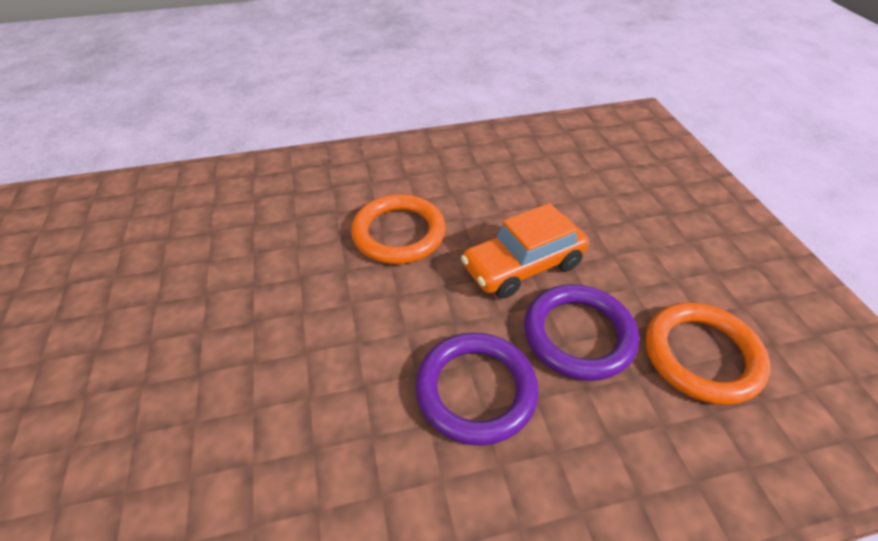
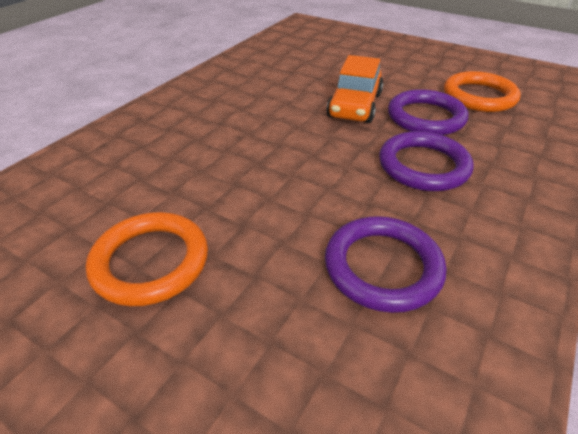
camera: 45 degrees left, 5 degrees down
(278, 454) = (382, 267): none -> purple ring
(399, 233) = (261, 128): orange ring -> orange ring (150, 262)

